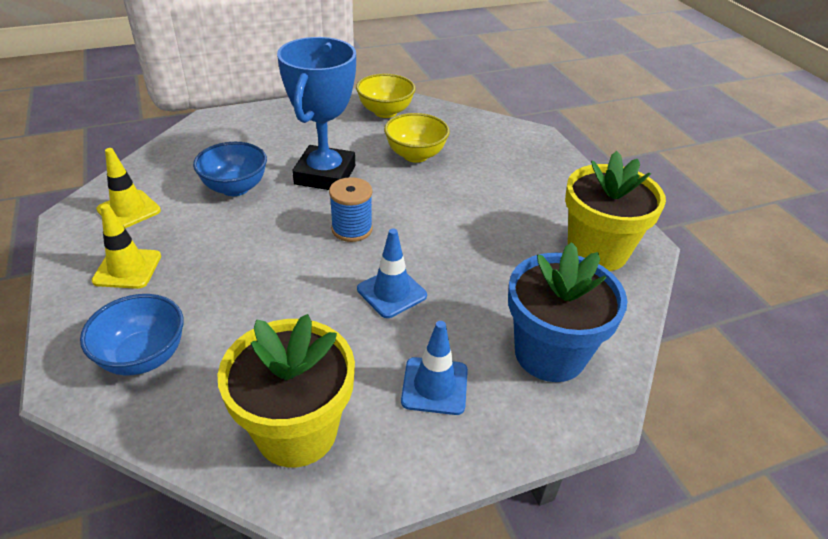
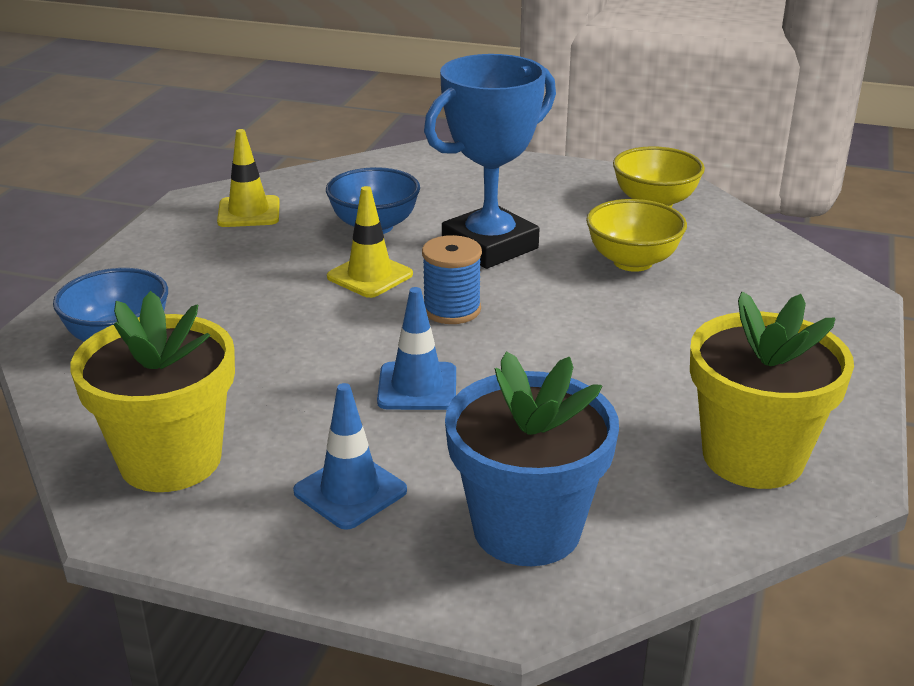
camera: 40 degrees right, 10 degrees down
(127, 268) = (189, 262): yellow traffic cone -> yellow traffic cone (370, 276)

